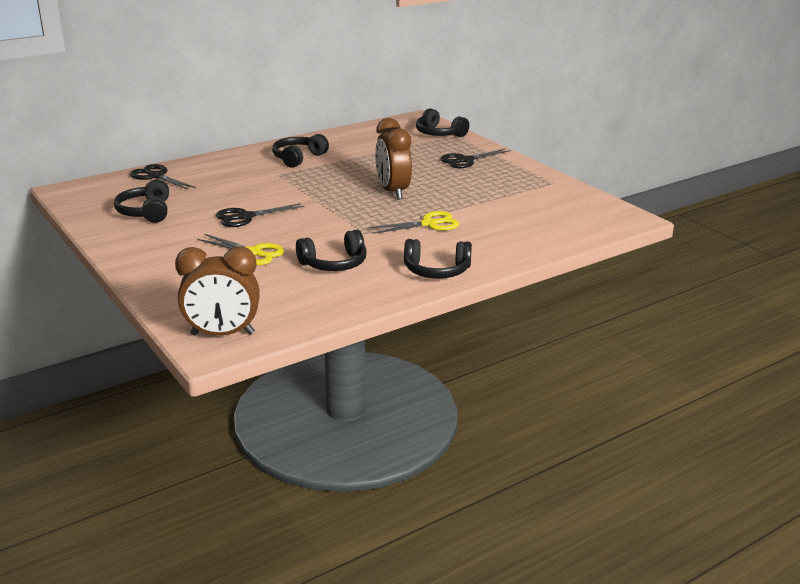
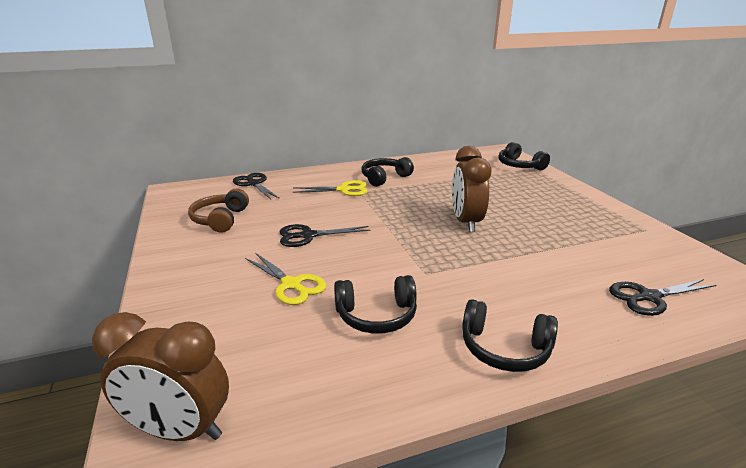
camera: 15 degrees right, 0 degrees up
(146, 212) = (220, 219): black headphones -> brown headphones
(429, 224) = (501, 269): yellow scissors -> yellow scissors (344, 190)
(465, 160) = (545, 194): black scissors -> black scissors (649, 297)

